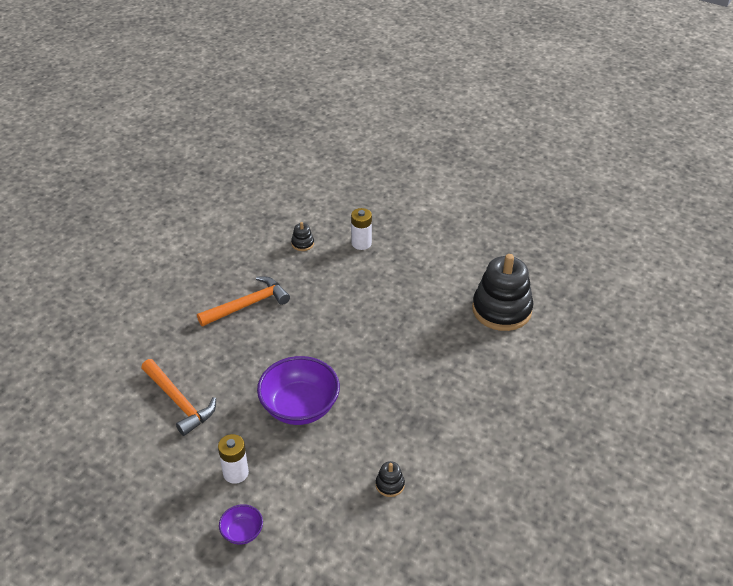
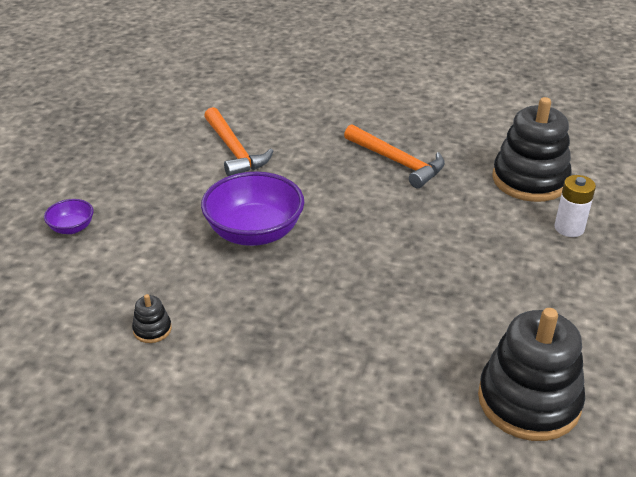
camera: 75 degrees right, 5 degrees down
(179, 402) = (234, 150): orange hammer -> orange hammer turned 60 degrees counterclockwise
(235, 473) = (148, 207): white battery -> none
(302, 243) = (530, 180): black stacking toy -> black stacking toy, size x2.44

